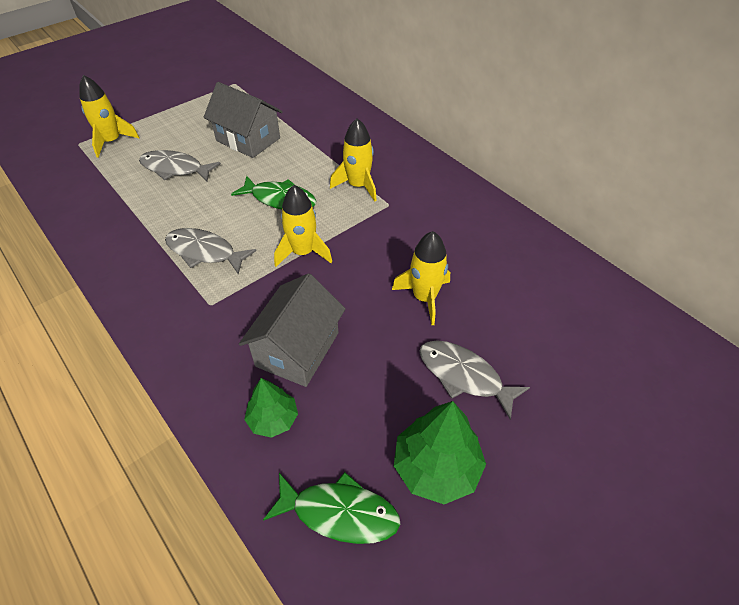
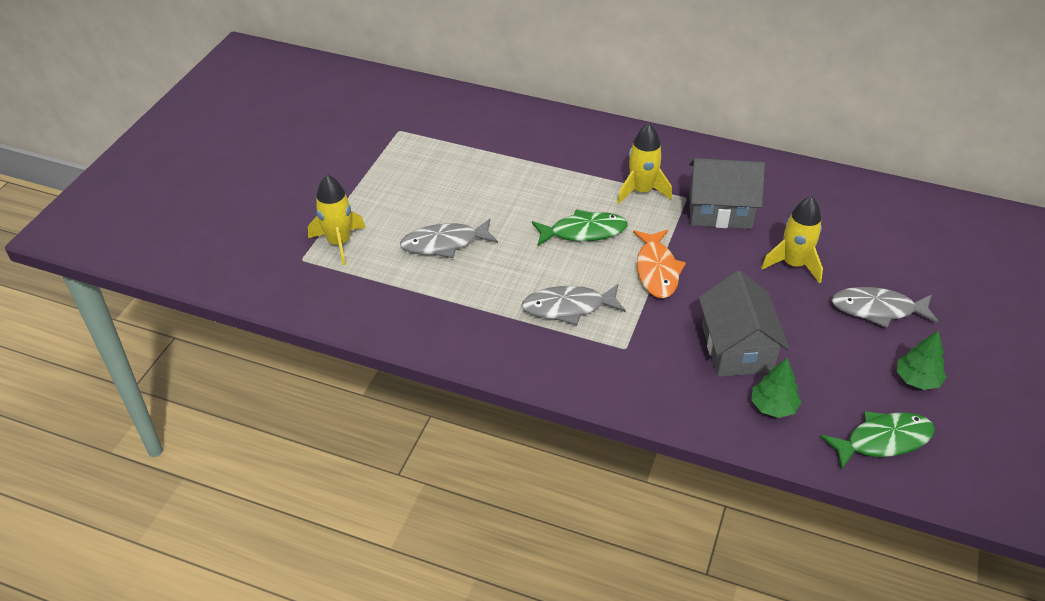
camera: 30 degrees left, 5 degrees down
(248, 139) = (485, 186): grey house -> grey house (720, 211)
(303, 252) = (657, 270): yellow rocket -> orange fish
(436, 467) = (917, 379): green tree -> green tree, size x0.62

